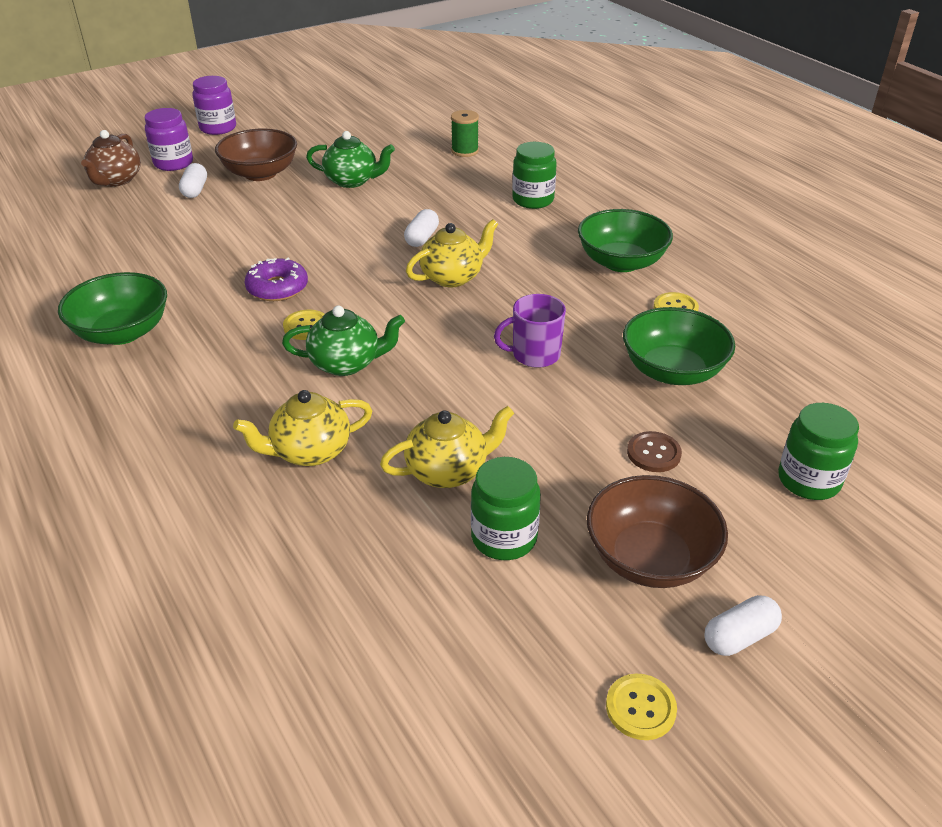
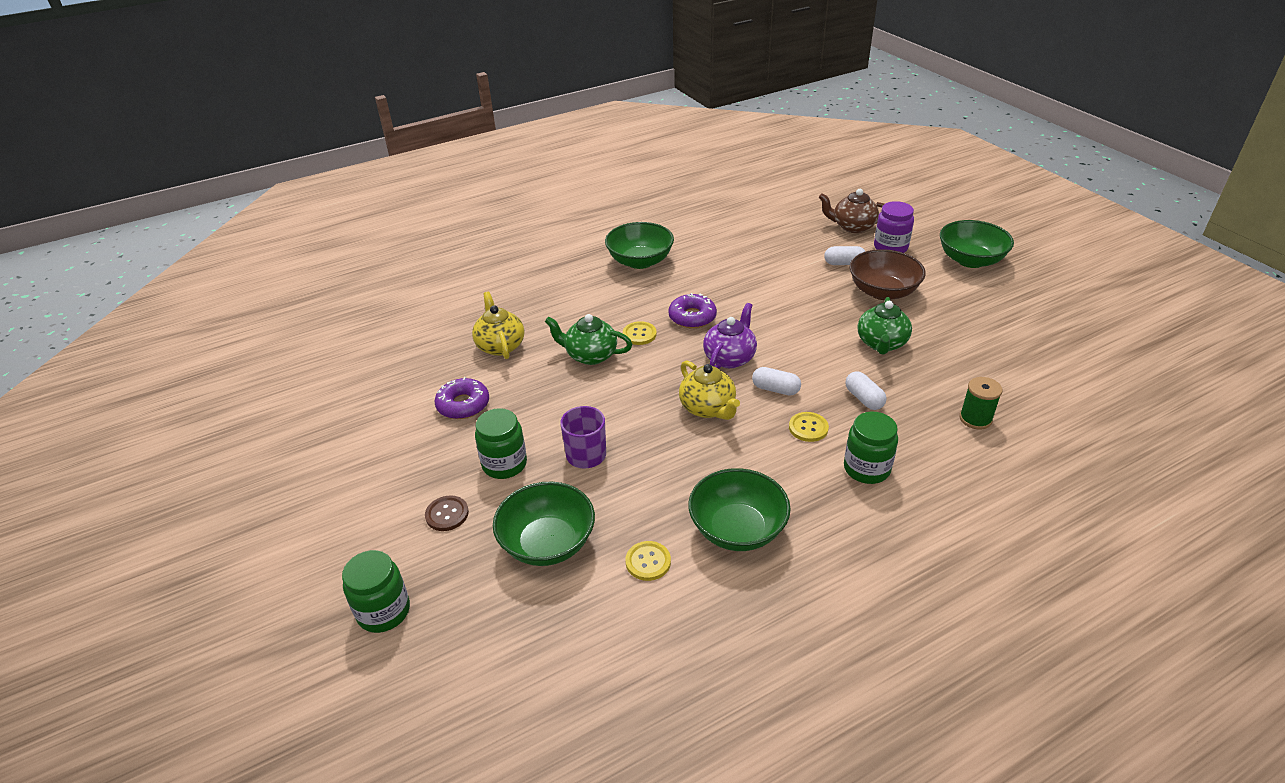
camera: 95 degrees right, 0 degrees up
(218, 128) = (970, 260): purple jar -> green bowl
(346, 363) = (590, 355): green teapot -> green teapot turned 105 degrees clockwise
(365, 263) = (729, 358): none -> purple teapot
(448, 471) = (463, 405): yellow teapot -> purple donut
(504, 537) = (394, 429): green jar -> green jar (504, 464)
(640, 708) = (245, 478): yellow button -> yellow button (808, 428)
(650, 558) = (347, 498): brown bowl -> none
(739, 637) = (266, 533): white capsule -> white capsule (864, 399)

